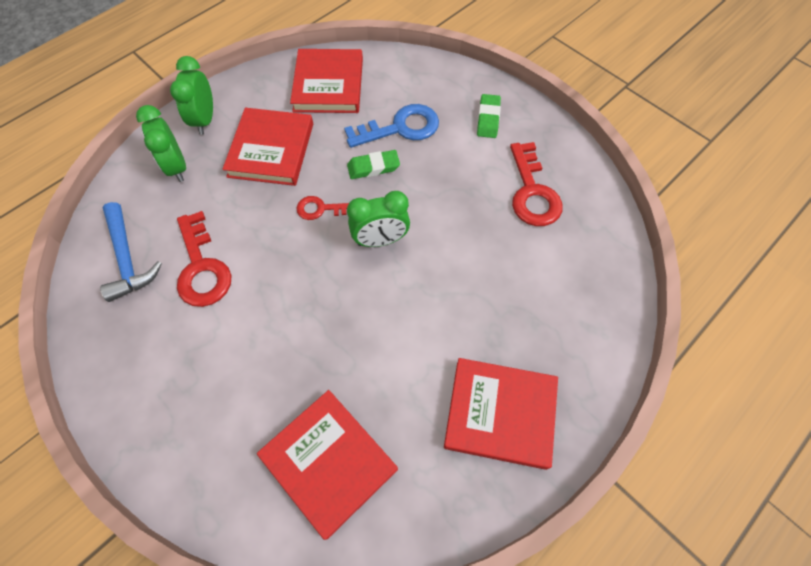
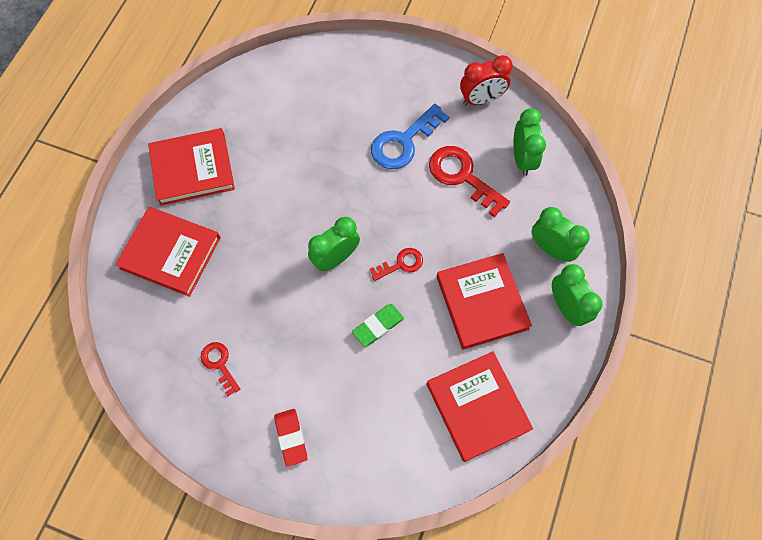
camera: 155 degrees right, 5 degrees up
(110, 349) = (481, 100): none -> red clock
(127, 259) = (522, 159): blue hammer -> green clock
(329, 462) = (294, 98): red book -> red book (170, 253)
(400, 128) = (375, 383): blue key -> blue key (404, 142)
(488, 119) = (291, 437): green eraser -> red eraser
(532, 192) = (219, 364): red key -> red key, size x0.57

